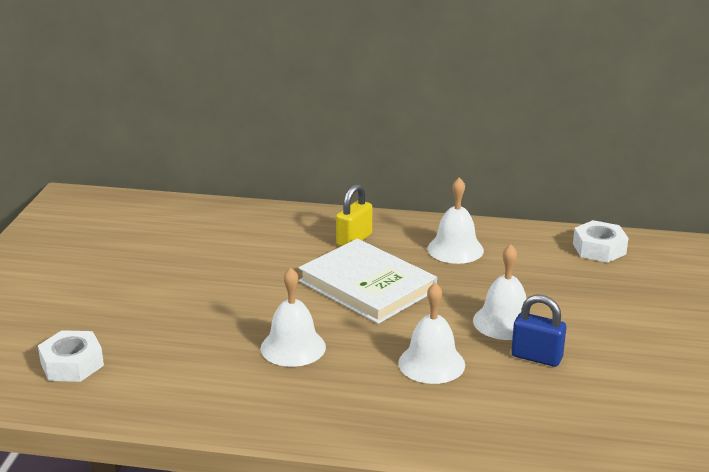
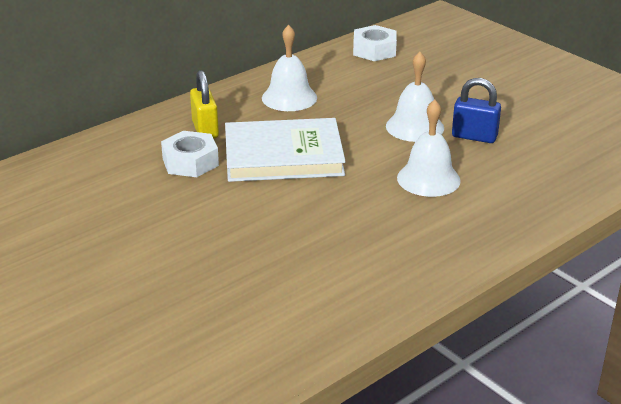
camera: 50 degrees left, 5 degrees up
(72, 364) = (184, 358): white nut -> white nut (190, 162)
(293, 347) = (323, 227): white bell -> none
(536, 357) = (474, 136): blue padlock -> blue padlock turned 45 degrees clockwise

